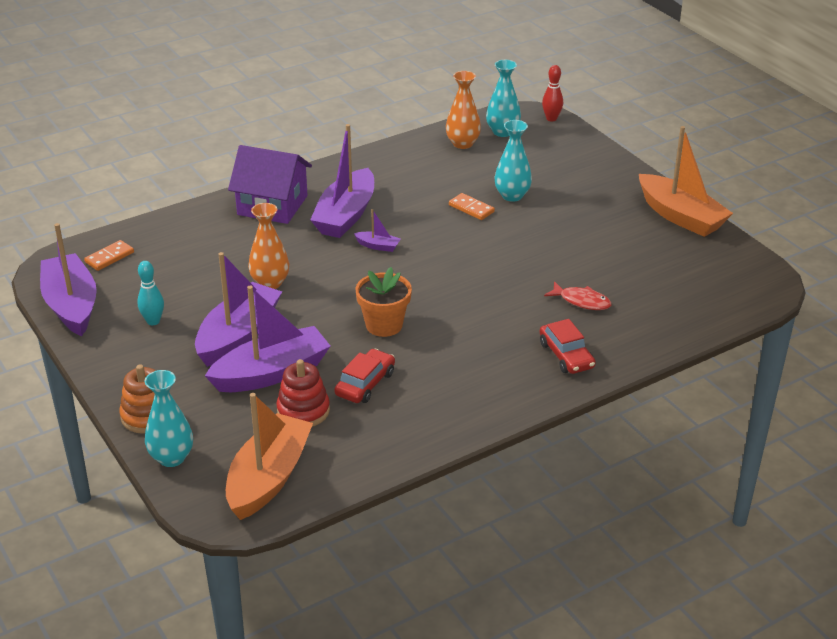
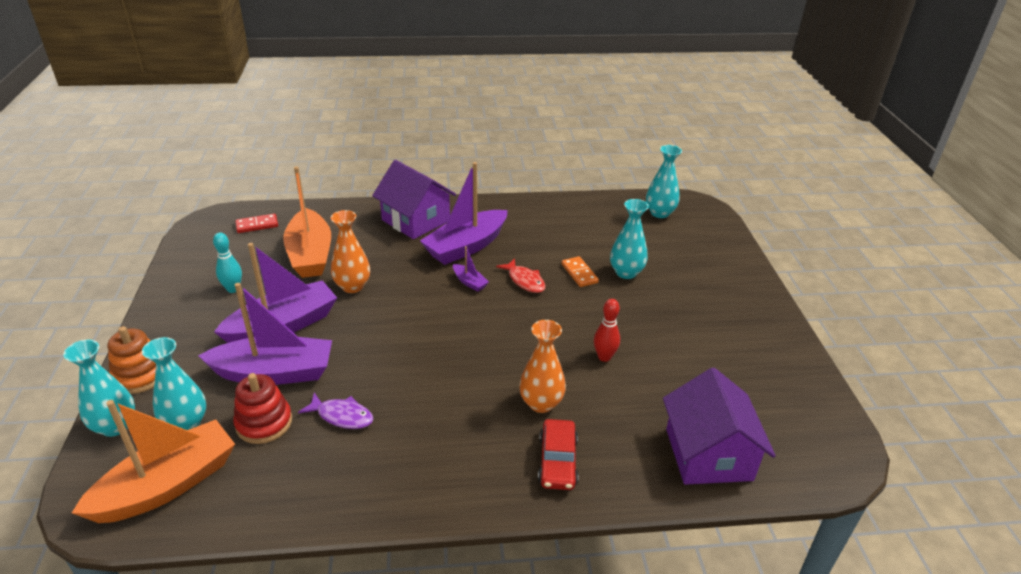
camera: 25 degrees right, 0 degrees up
(71, 305) = (191, 255): purple boat -> none
(109, 257) = (257, 225): orange domino -> red domino
(234, 434) = (186, 423): none -> turquoise vase
(365, 384) = (342, 416): red car -> purple fish
(384, 325) = (410, 360): orange flower pot -> none
(462, 144) = (616, 214): orange vase -> orange vase (541, 403)
(551, 119) = (713, 213): red bowling pin -> red bowling pin (604, 357)
(581, 301) = (617, 404): red fish -> red fish (524, 281)
(673, 313) = (708, 454): none -> purple house
(680, 216) = (783, 345): orange boat -> orange boat (310, 254)

